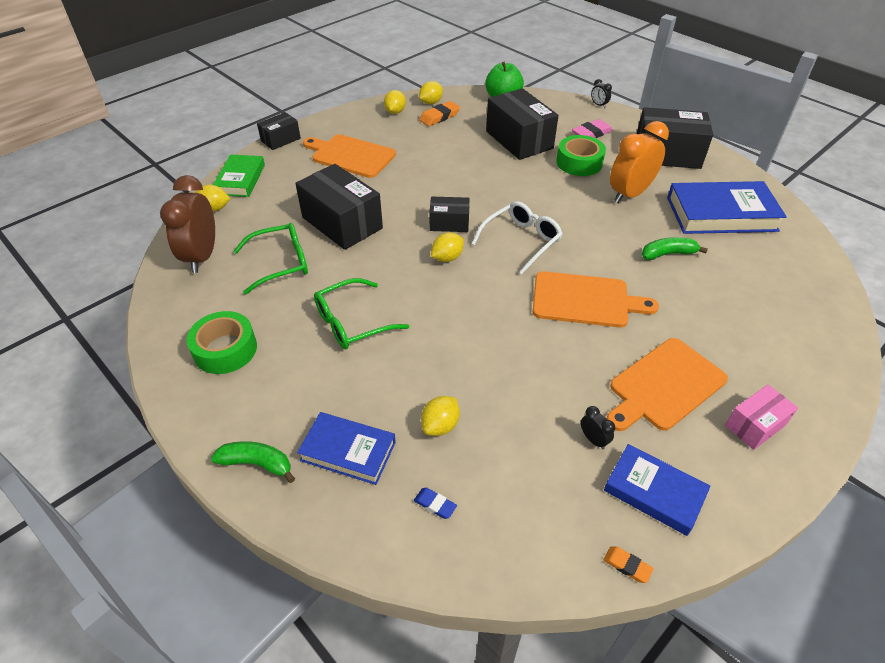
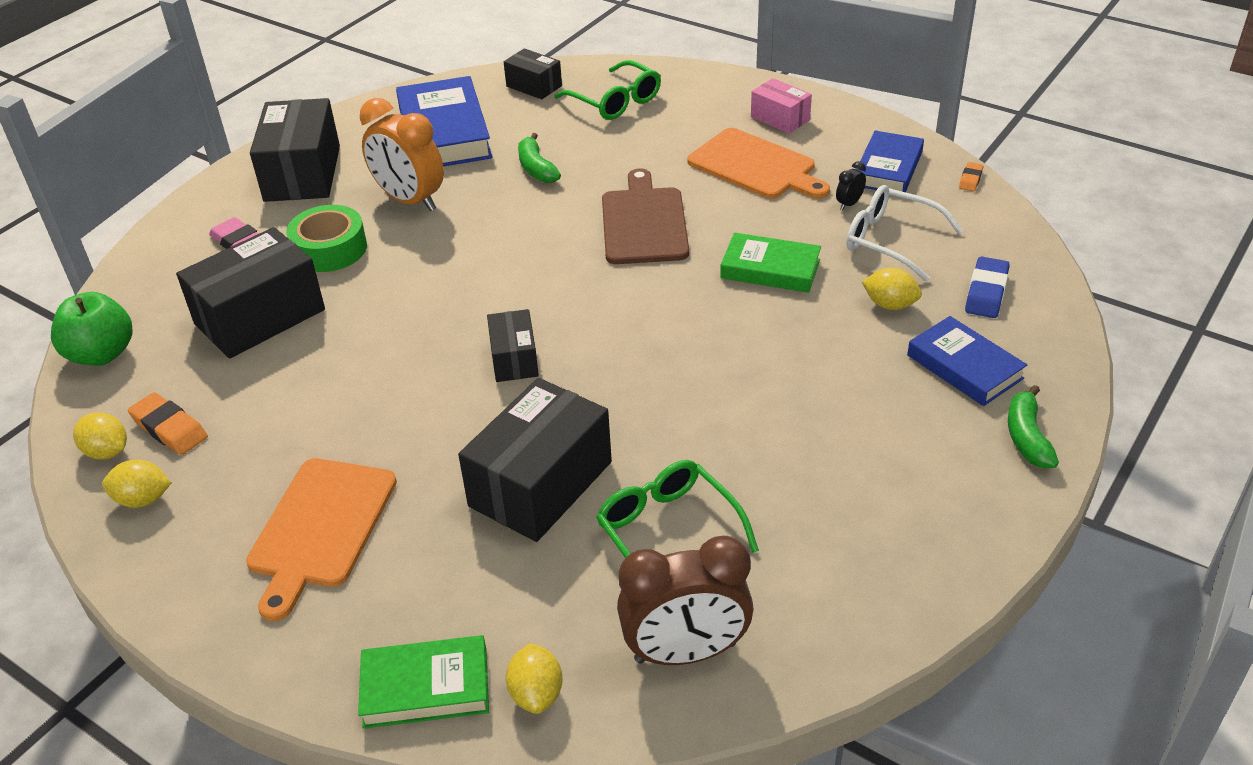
camera: 100 degrees left, 5 degrees down
(225, 349) = (876, 534): green tape -> none
(280, 140) = (257, 669): black box -> black box (534, 86)
(348, 451) = (964, 367): blue book -> blue book turned 45 degrees counterclockwise
(352, 323) = (765, 413): green glasses -> green glasses (615, 101)
(435, 504) = (986, 292): blue eraser -> blue eraser, size x1.74
(447, 258) = (598, 347): yellow lemon -> none
(508, 361) = (770, 269): none -> green book
(521, 241) = (540, 284): white glasses -> white glasses (891, 241)
(585, 300) = (644, 223): orange cutting board -> brown cutting board
(599, 105) = (144, 241): black clock -> none

